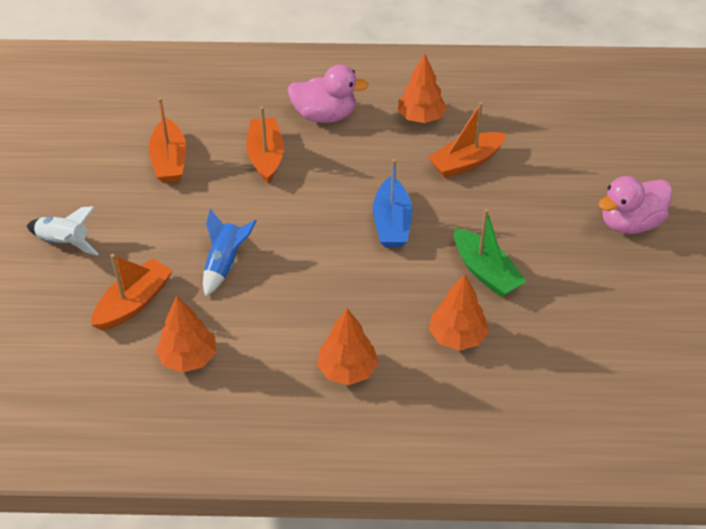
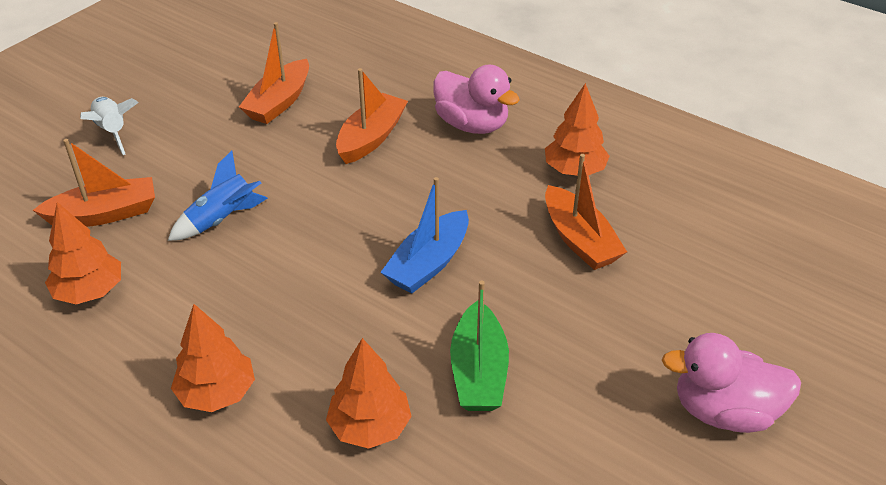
camera: 35 degrees right, 5 degrees down
(466, 162) = (579, 240): orange boat -> orange boat turned 120 degrees counterclockwise

